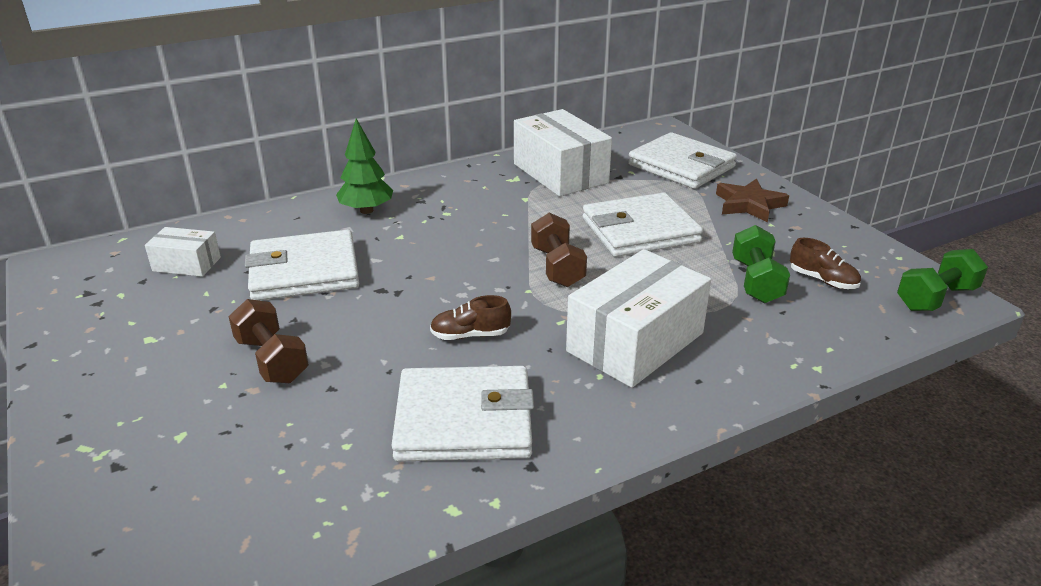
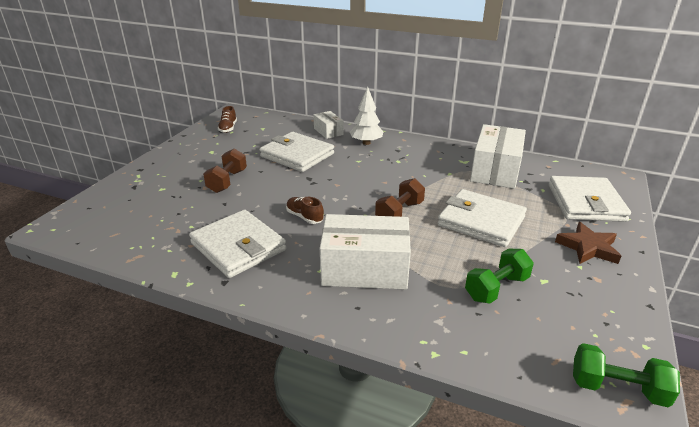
camera: 50 degrees right, 0 degrees up
(187, 264) = (267, 131): white box -> white box (328, 131)
(367, 210) = (366, 143): green tree -> white tree
(822, 280) = (545, 317): brown shoe -> brown shoe (228, 128)

